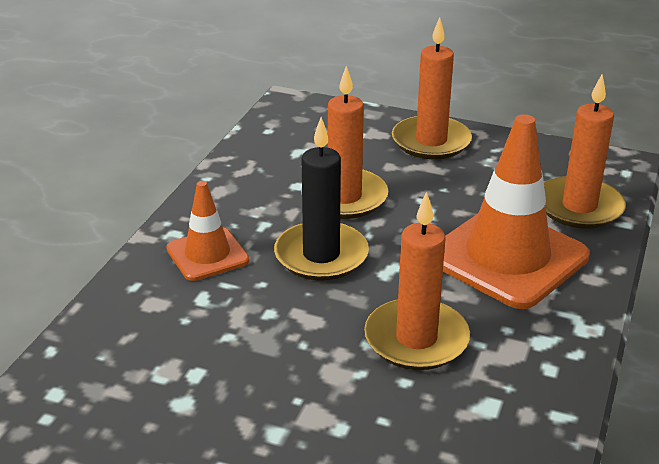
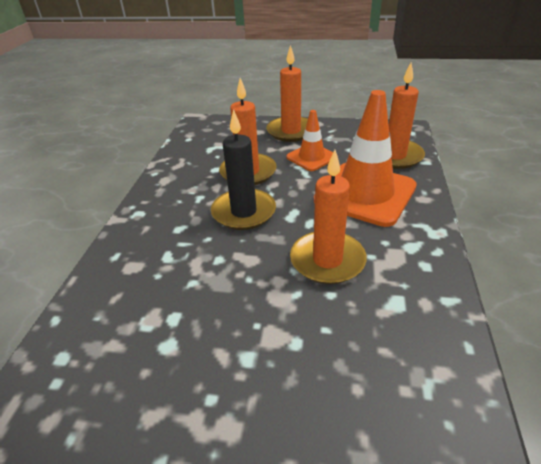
camera: 10 degrees left, 5 degrees up
(207, 255) = (165, 224): orange traffic cone -> orange traffic cone (311, 157)

